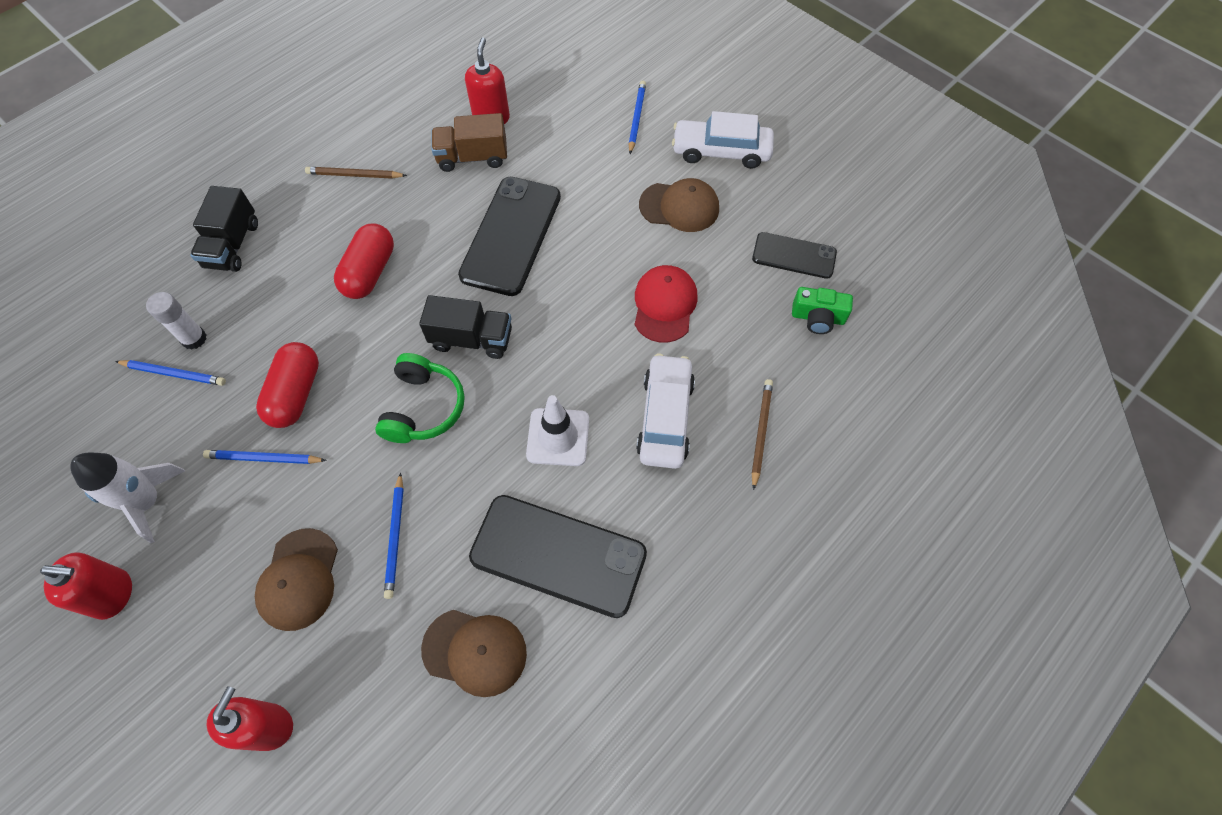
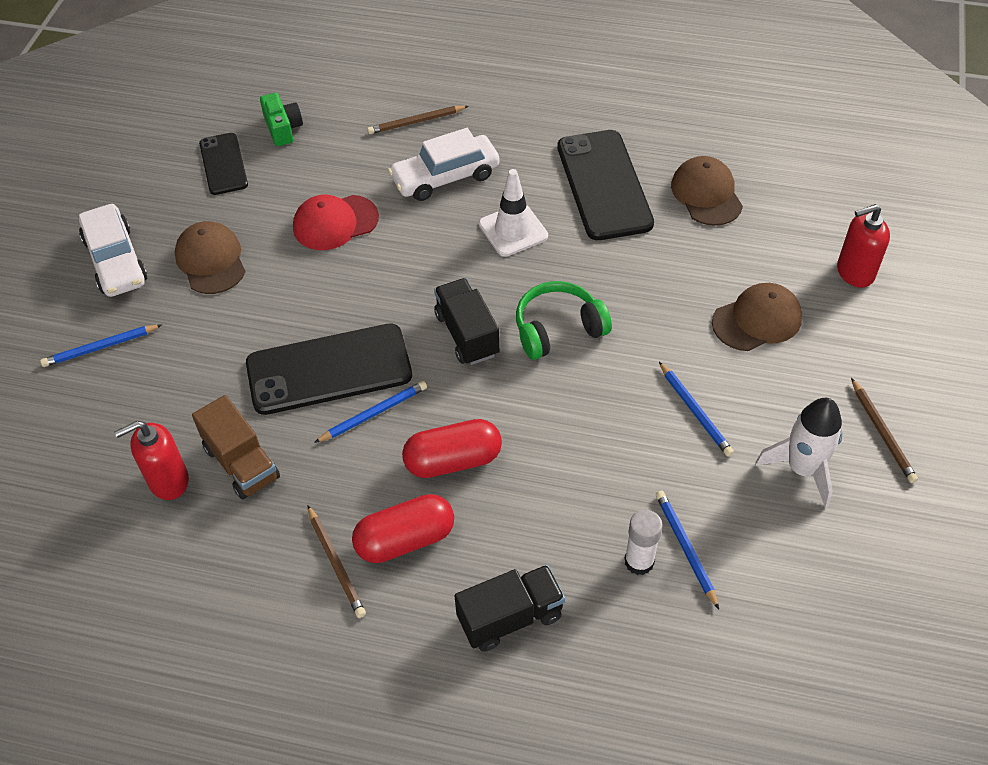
camera: 120 degrees left, 10 degrees down
(113, 594) = (882, 432): red soap dispenser -> brown pencil
(296, 394) = (621, 430): red capsule -> red capsule (405, 540)
(395, 537) = (675, 282): blue pencil -> blue pencil (373, 414)

